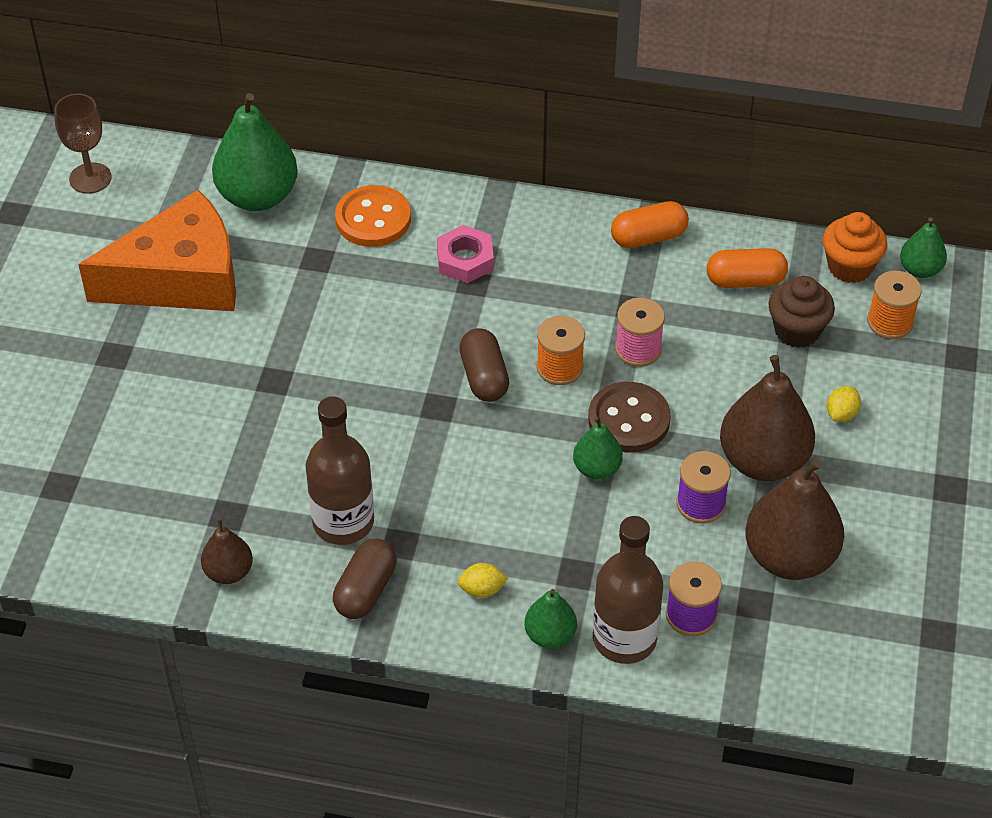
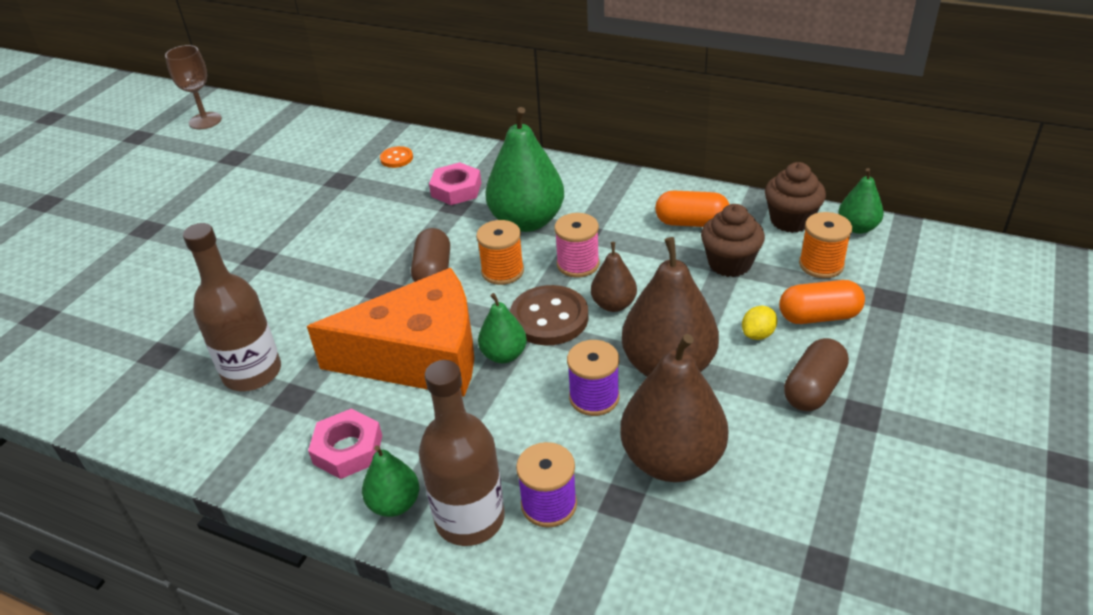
camera: 15 degrees right, 10 degrees down
(180, 278) = (229, 184): orange cheese -> orange cheese (419, 356)
(229, 572) = (128, 402): brown pear -> brown pear (613, 304)
(258, 196) = (317, 139): green pear -> green pear (527, 221)
(365, 590) = (239, 435): brown capsule -> brown capsule (813, 388)
(373, 219) = (396, 158): orange button -> orange button, size x0.53
(482, 590) = (348, 449): yellow lemon -> pink nut
(648, 237) = (615, 186): orange capsule -> orange capsule (819, 316)
(850, 267) = (790, 220): orange cupcake -> brown cupcake

